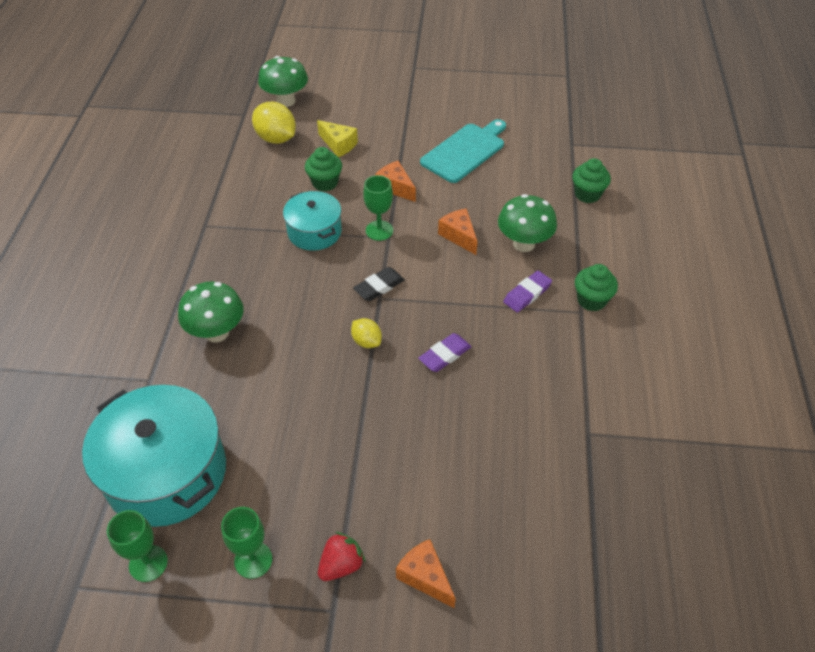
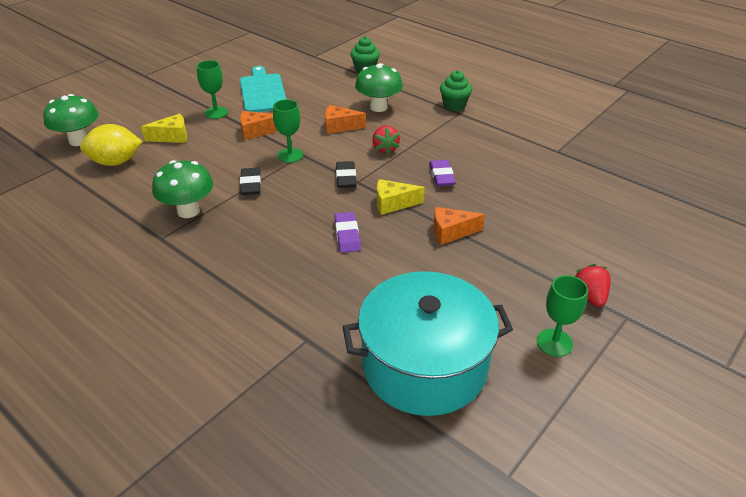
camera: 55 degrees left, 10 degrees down
(148, 563) = (514, 412): green goblet -> green goblet (216, 112)
(217, 332) = (297, 277): green mushroom -> green mushroom (188, 211)
(314, 232) = (250, 184): turquoise pot -> black eraser
(325, 183) = (204, 159): green cupcake -> none
(366, 341) = (393, 204): yellow lemon -> yellow cheese
(425, 577) = (624, 260): orange cheese -> orange cheese (451, 232)
(452, 289) = (385, 149): none -> red strawberry
(527, 294) = (423, 124): purple eraser -> purple eraser (347, 235)

